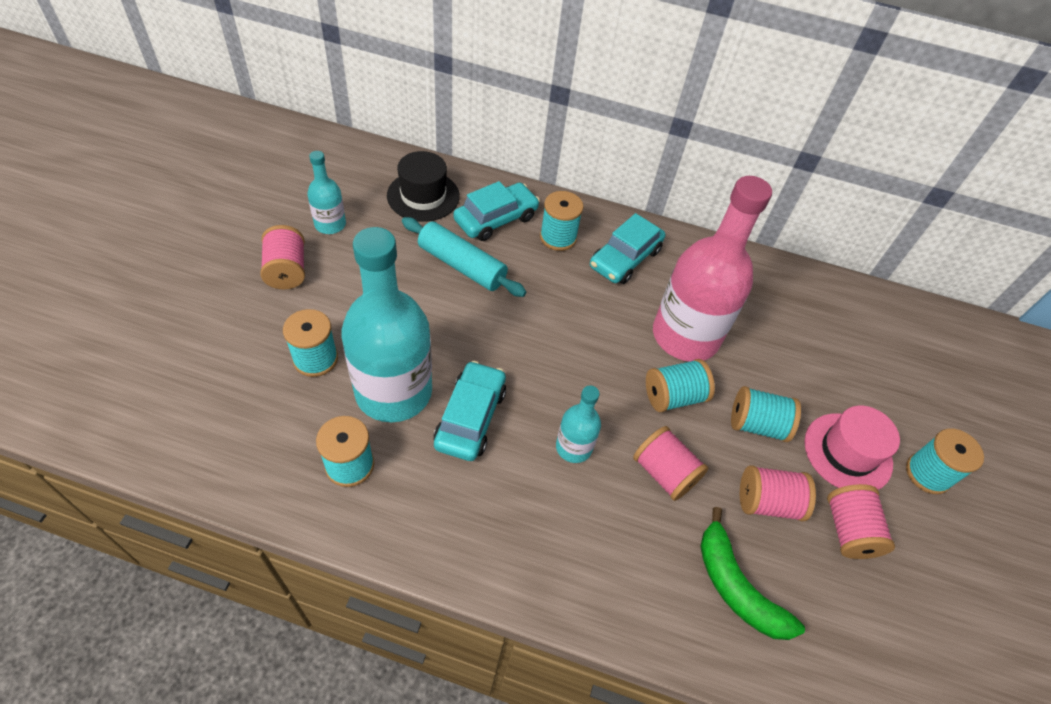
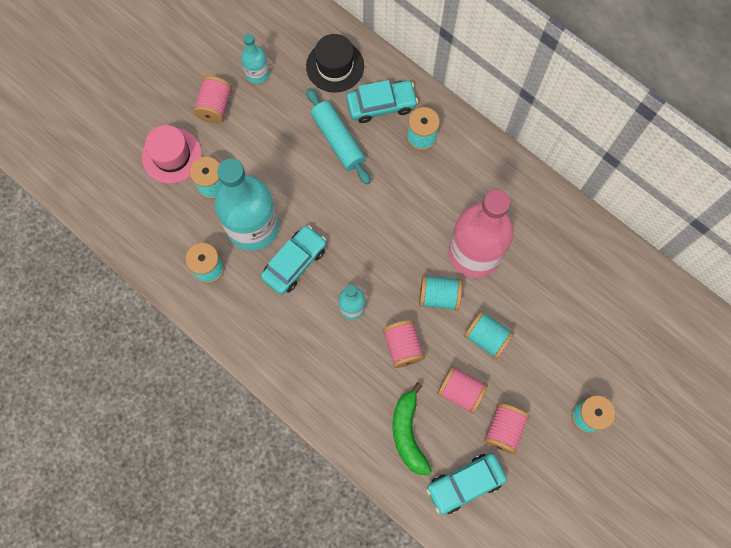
camera: 30 degrees right, 20 degrees up
(625, 258) = (464, 172): turquoise car -> turquoise car (465, 484)
(847, 452) = (539, 380): pink hat -> pink hat (172, 155)

